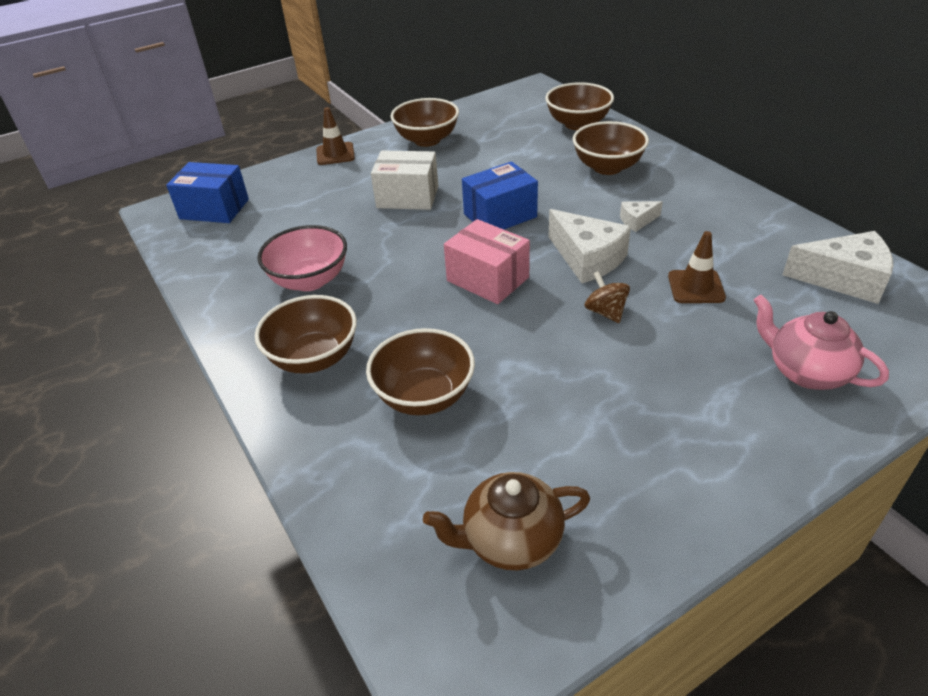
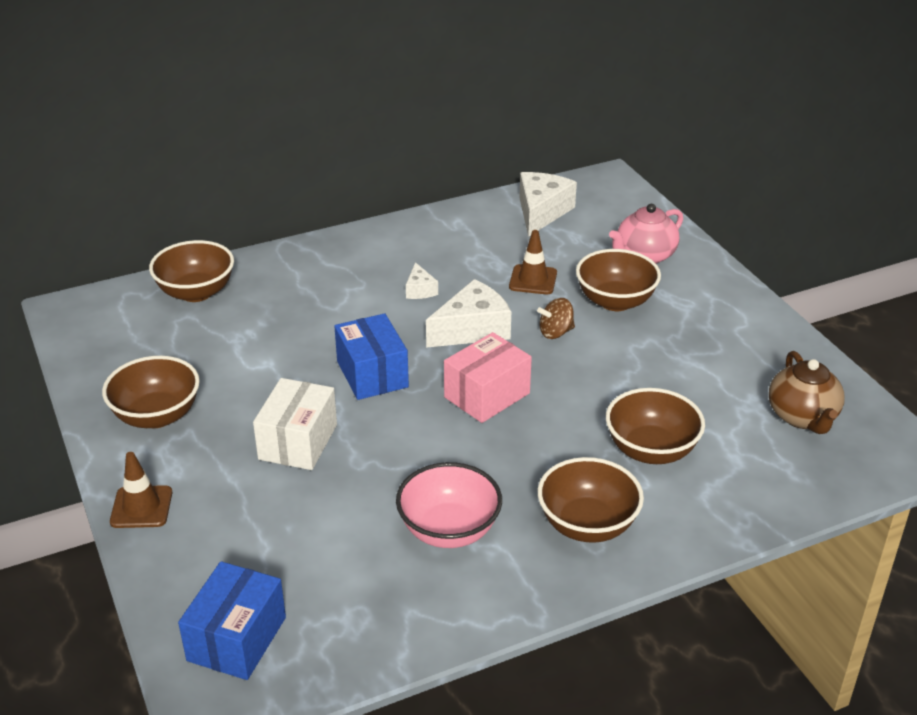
camera: 85 degrees left, 5 degrees down
(607, 167) = (308, 289): brown bowl -> brown bowl (615, 301)

